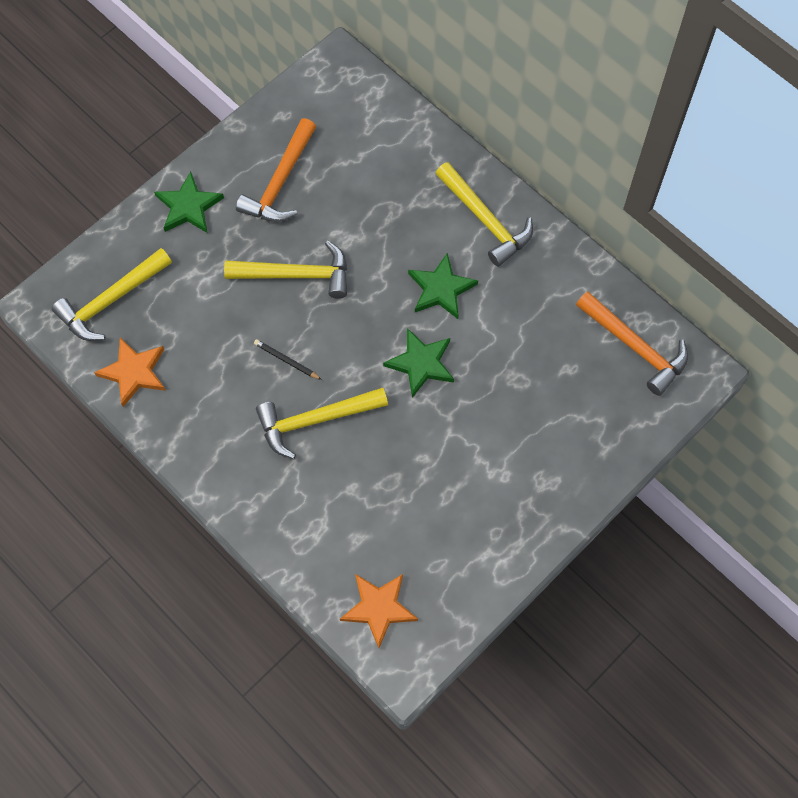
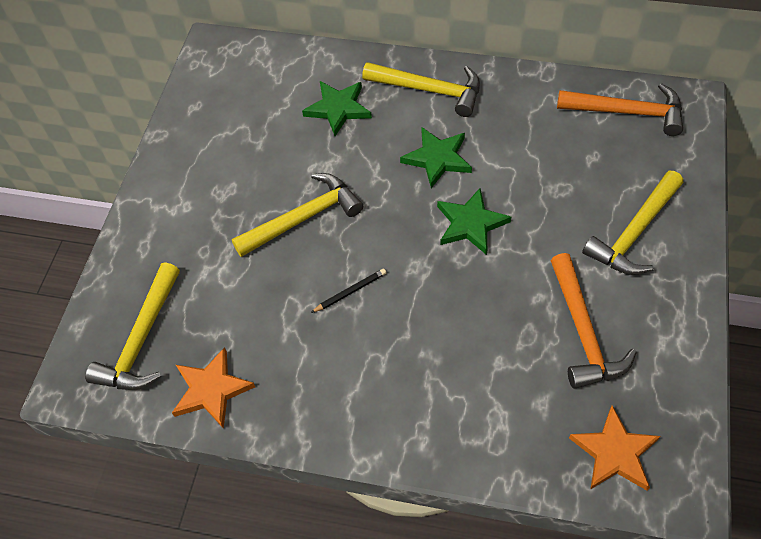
camera: 30 degrees left, 10 degrees down
(188, 206) = (161, 219): green star -> green star (338, 109)
(280, 182) = (232, 155): orange hammer -> orange hammer (583, 331)
(286, 360) = (350, 291): black pencil -> black pencil turned 150 degrees clockwise
(315, 420) = (418, 325): yellow hammer -> yellow hammer (634, 232)

